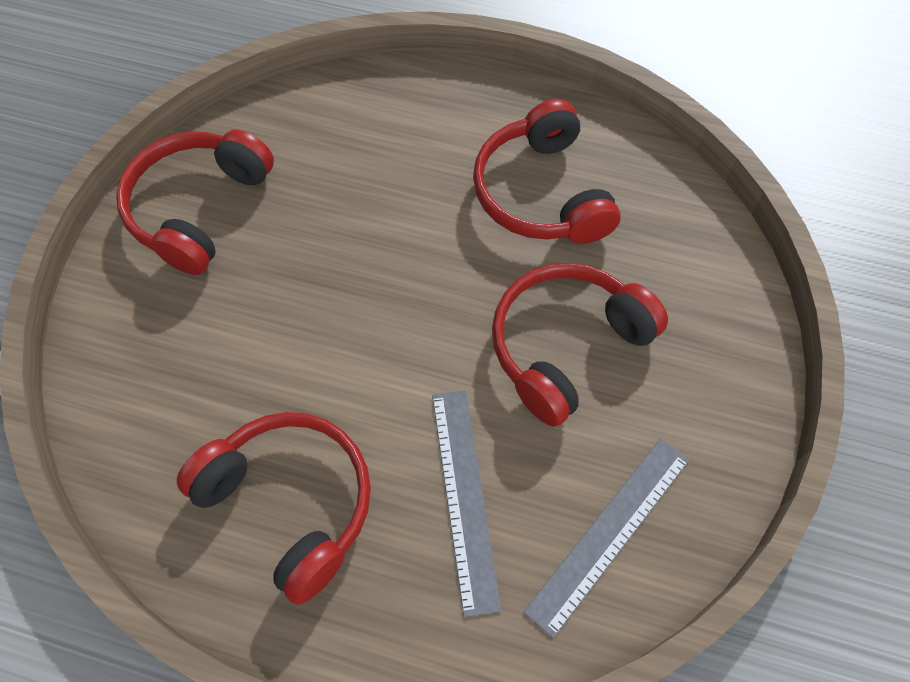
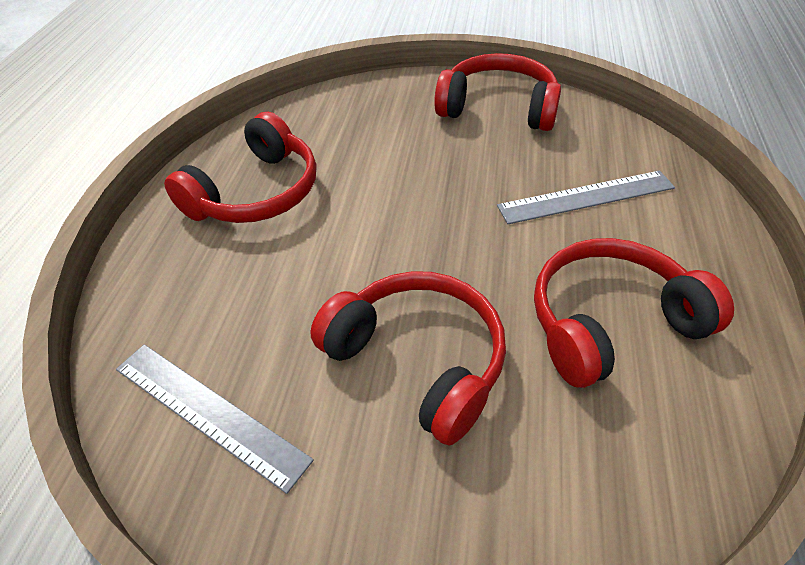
camera: 85 degrees right, 15 degrees down
(464, 497) = (254, 293): grey ruler -> grey ruler (586, 197)

